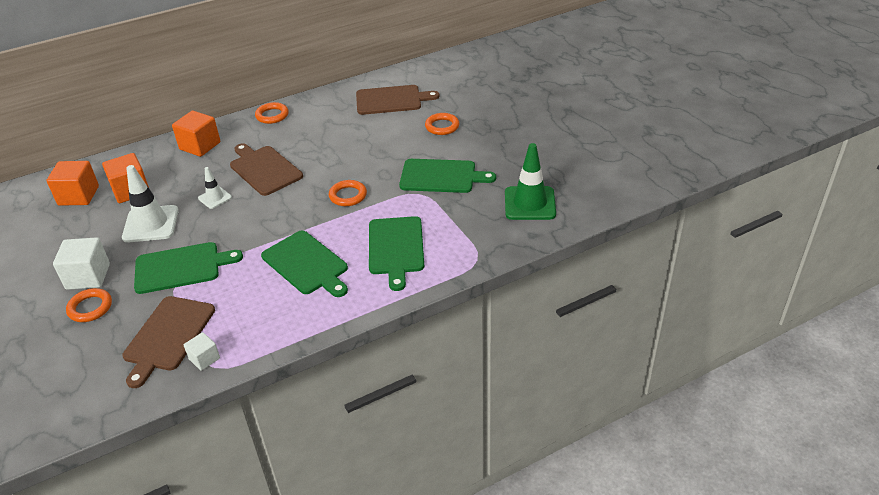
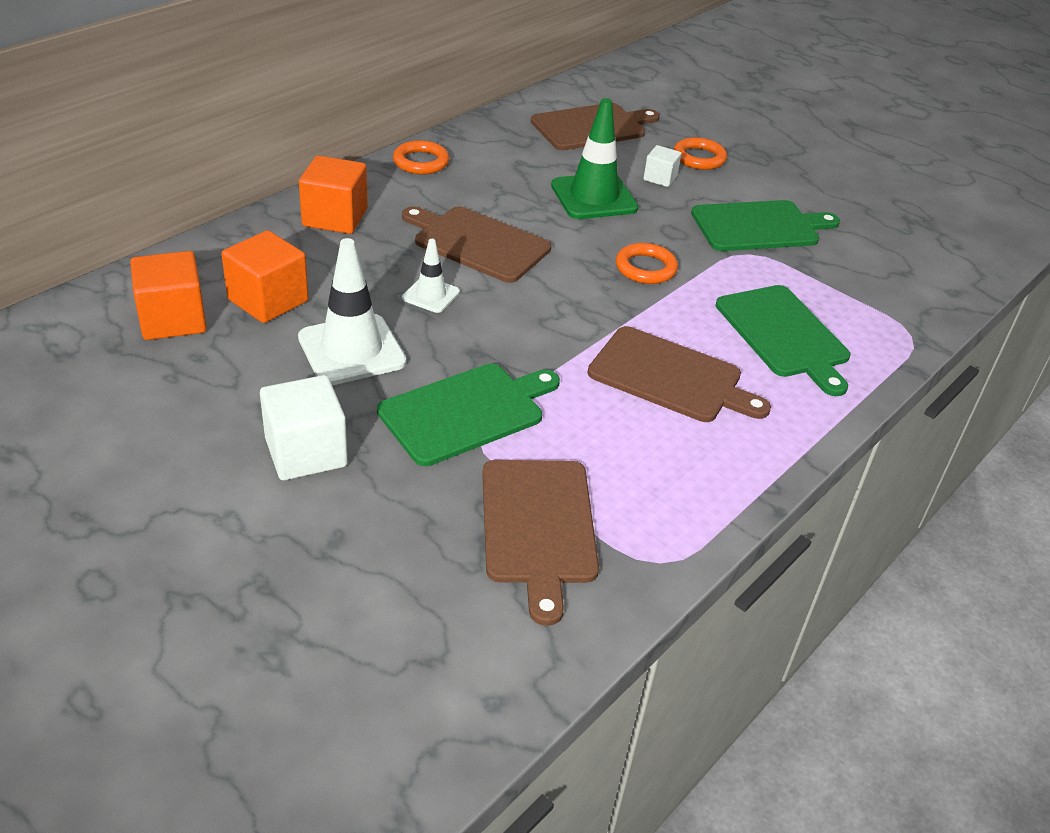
camera: 25 degrees left, 0 degrees up
(90, 308) = (355, 504): orange ring -> none
(204, 359) = (633, 551): white cube -> white cube (660, 178)
(306, 264) = (670, 377): green cutting board -> brown cutting board
(530, 203) = (912, 250): green traffic cone -> green traffic cone (594, 197)

